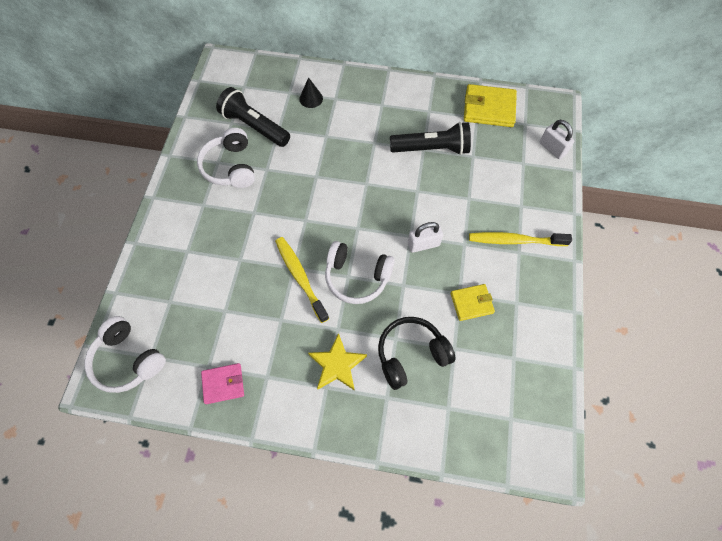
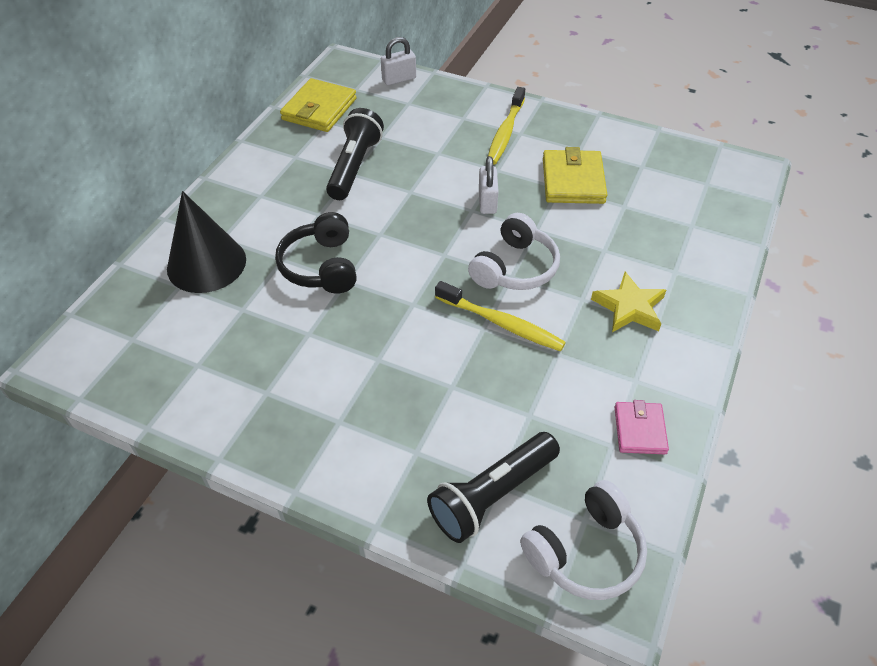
camera: 75 degrees left, 15 degrees down
(231, 167) = (283, 376): white headphones -> none
(254, 126) = (221, 336): black flashlight -> black flashlight (492, 495)
(300, 278) = (501, 323): yellow toothbrush -> yellow toothbrush turned 135 degrees counterclockwise
(311, 98) = (206, 263): black cone -> black cone, size x2.15
(411, 355) = (626, 241): black headphones -> black headphones (321, 266)
(471, 303) = (573, 181): yellow wallet -> yellow wallet, size x1.63

